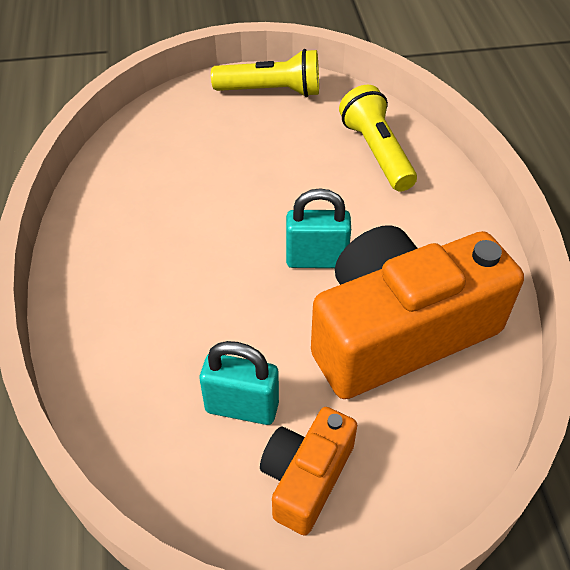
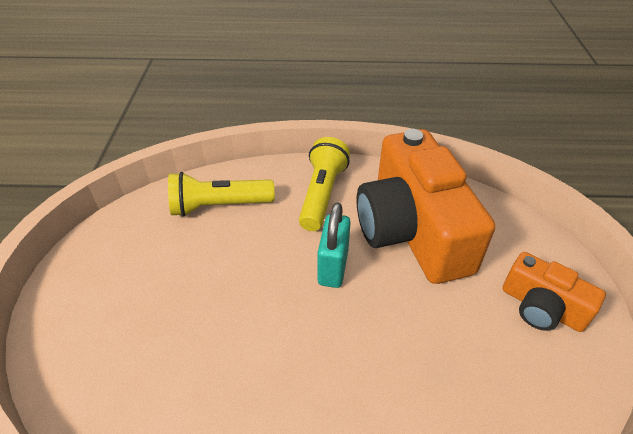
camera: 80 degrees left, 5 degrees down
(242, 407) = (484, 342): turquoise padlock -> none
(272, 91) = (93, 267): yellow flashlight -> yellow flashlight (322, 194)

